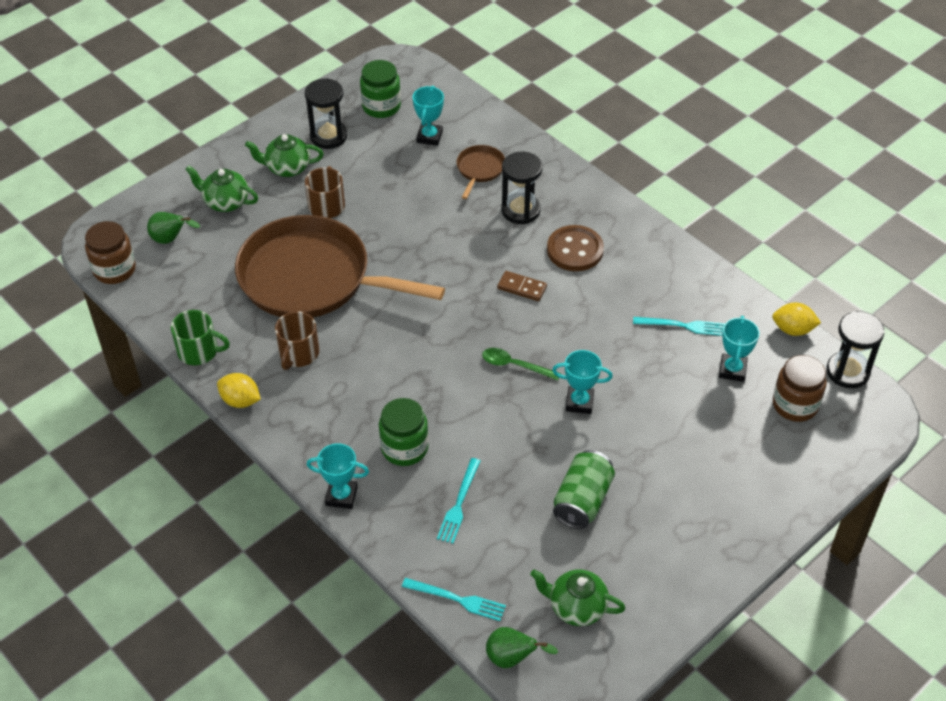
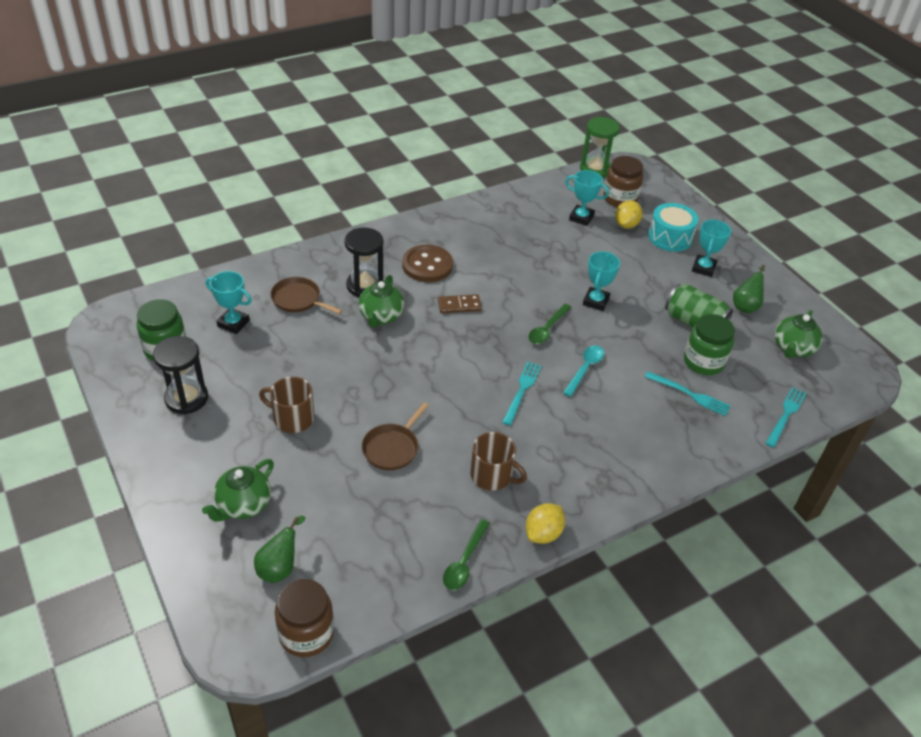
camera: 80 degrees left, 5 degrees down
(199, 351) = (464, 561): green mug -> green spoon
(287, 168) = (217, 441): green teapot -> green teapot (381, 317)
(311, 278) = (392, 448): brown pan -> brown pan, size x0.40
(341, 496) = (673, 472): turquoise trophy -> turquoise trophy (703, 268)
(404, 448) = (625, 418): green jar -> green jar (703, 362)
(465, 406) = (585, 369): none -> turquoise spoon
(512, 658) = (839, 394): green pear -> green pear (745, 306)
(522, 287) = (459, 305): brown domino -> brown domino turned 45 degrees clockwise
(682, 326) = (530, 230): turquoise fork -> turquoise fork (522, 391)
(740, 465) = (670, 237): none -> turquoise drum
(793, 329) = (550, 181): yellow lemon -> yellow lemon (626, 225)
(847, 371) = (595, 169): black hourglass -> green hourglass

